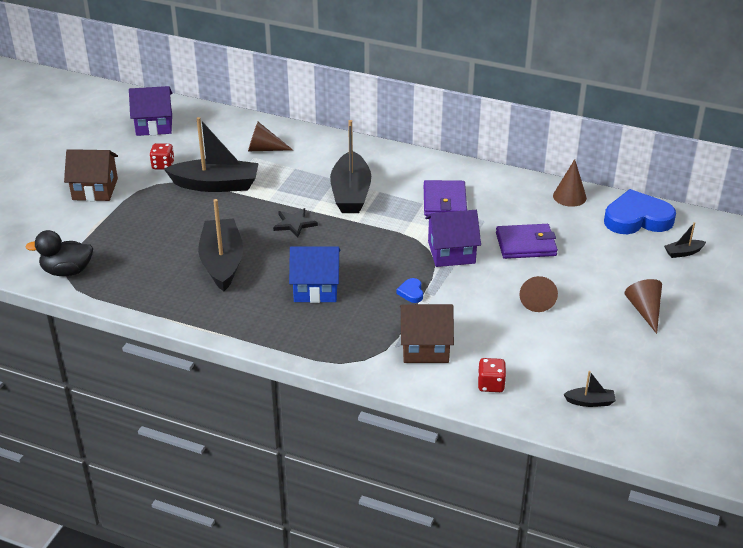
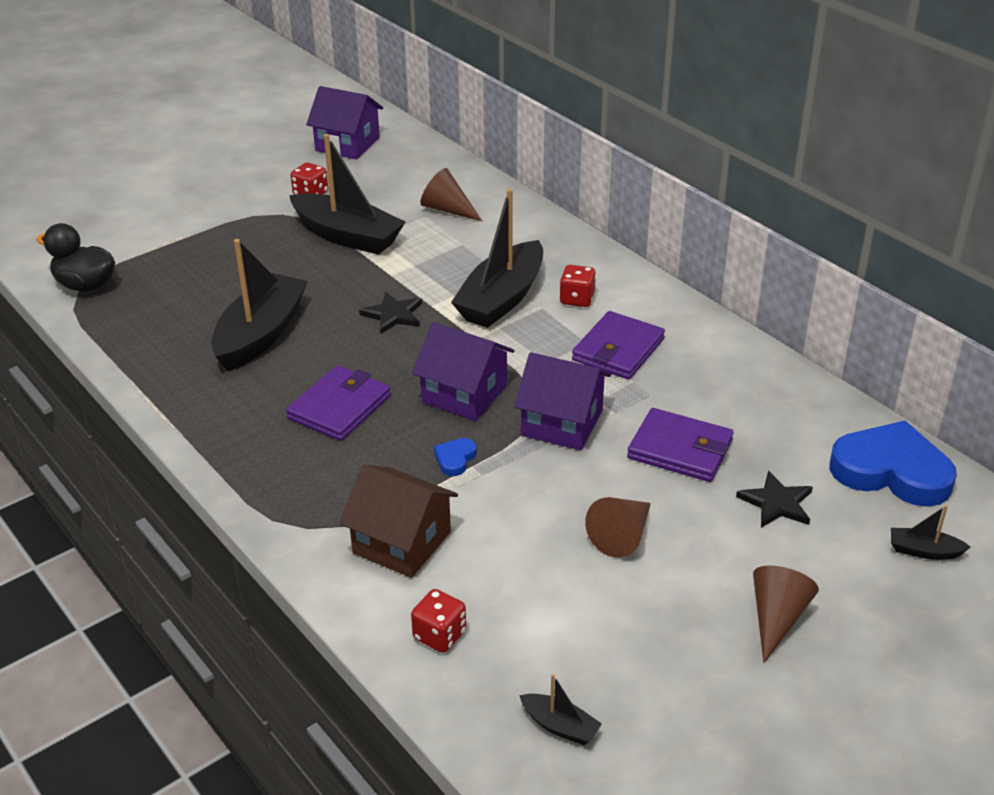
camera: 30 degrees right, 0 degrees up
(95, 189) = (209, 200): brown house -> none
(316, 288) = (339, 407): blue house -> purple wallet
(382, 255) = (464, 394): none -> purple house
(395, 180) = (577, 299): none -> red dice
(569, 196) = (811, 402): brown cone -> none
(597, 254) = (776, 503): none -> black star

